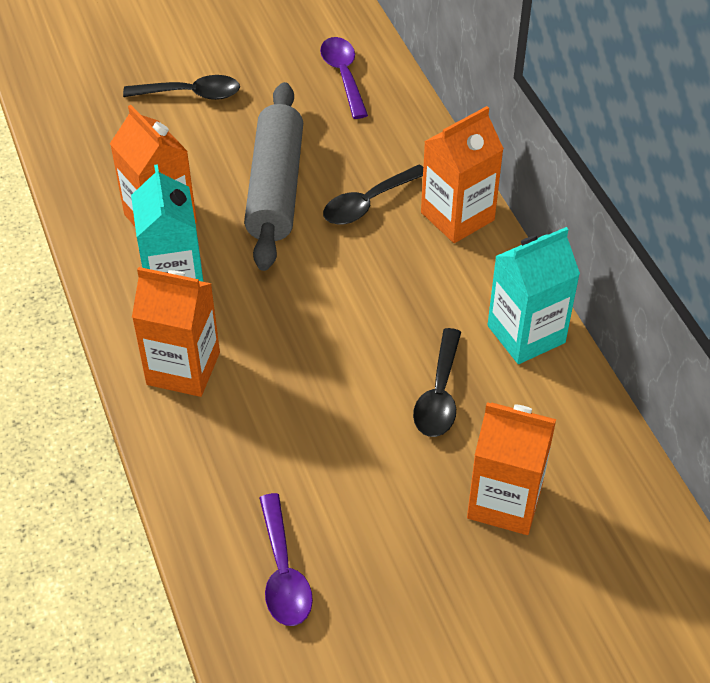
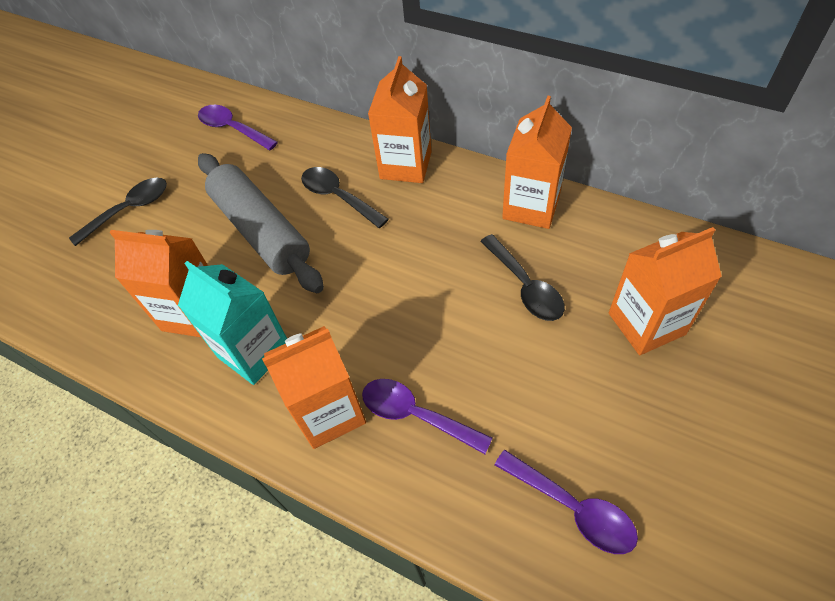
camera: 35 degrees left, 5 degrees up
(242, 420) = (415, 415): none -> purple spoon
(368, 203) = (338, 197): black spoon -> black spoon turned 120 degrees clockwise
(526, 334) = (531, 206): turquoise carton -> orange carton

